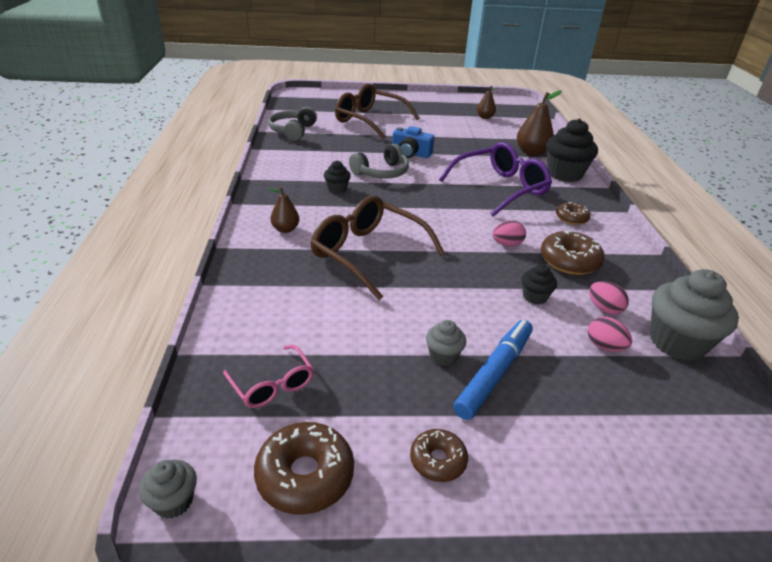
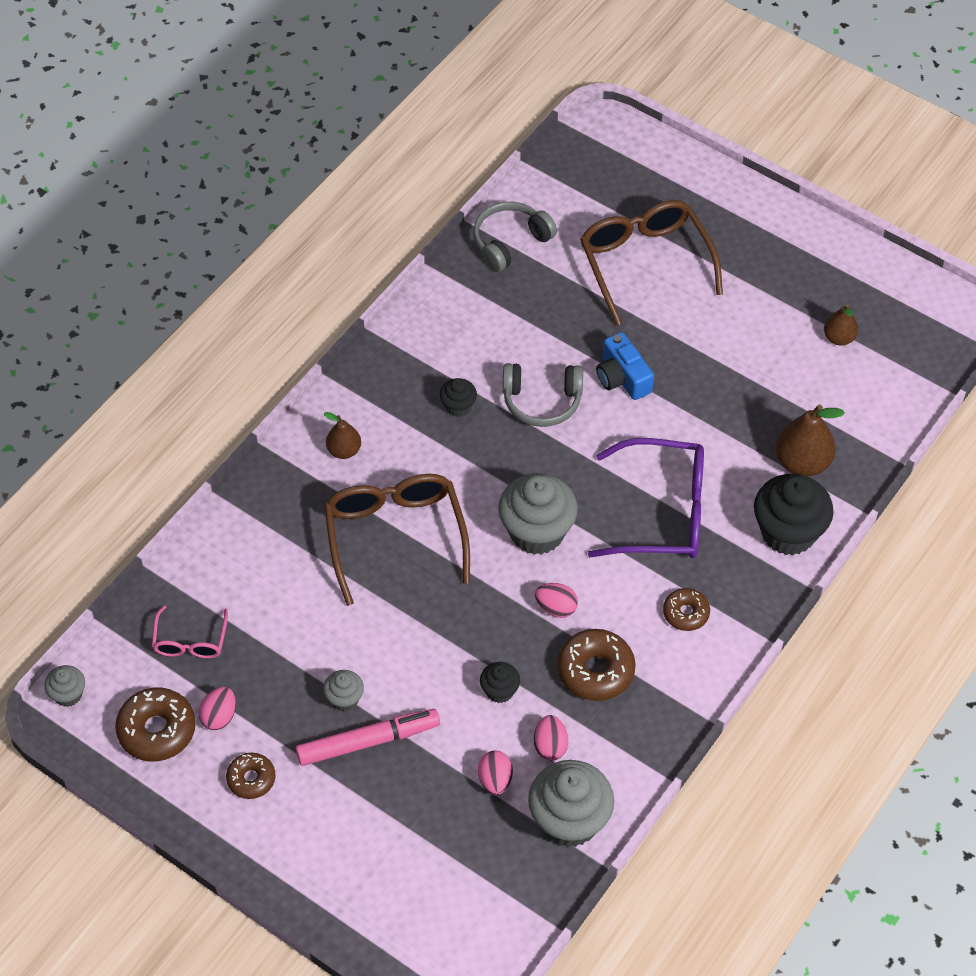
camera: 40 degrees right, 20 degrees up
(355, 427) = (219, 716): none -> pink egg
(449, 219) = (537, 532): none -> grey cupcake
(494, 373) = (368, 741): blue marker -> pink marker

